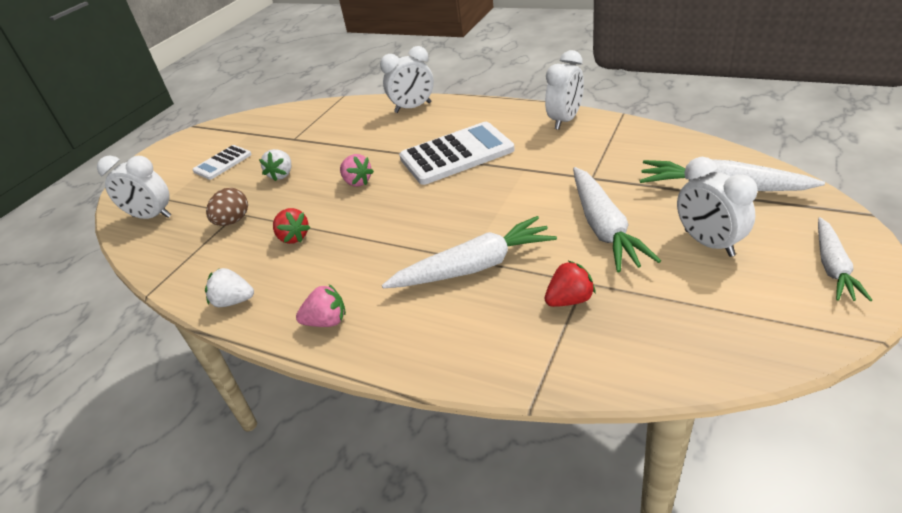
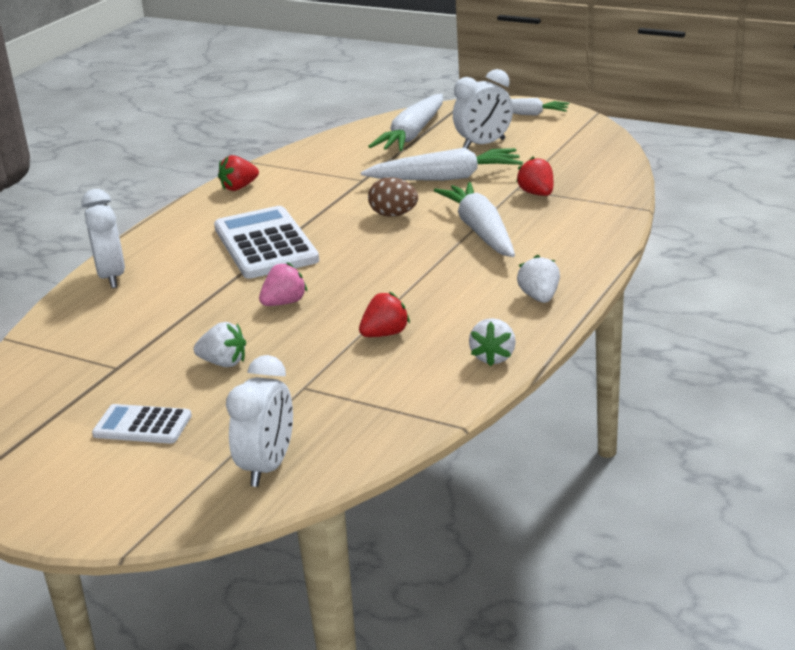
camera: 90 degrees left, 10 degrees down
(223, 163) = (142, 425): white calculator -> white calculator turned 150 degrees clockwise
(233, 221) = (323, 386): brown egg -> brown egg (394, 215)
(327, 321) = (540, 297): pink strawberry -> white strawberry
(565, 120) = (239, 187): white clock -> red strawberry

